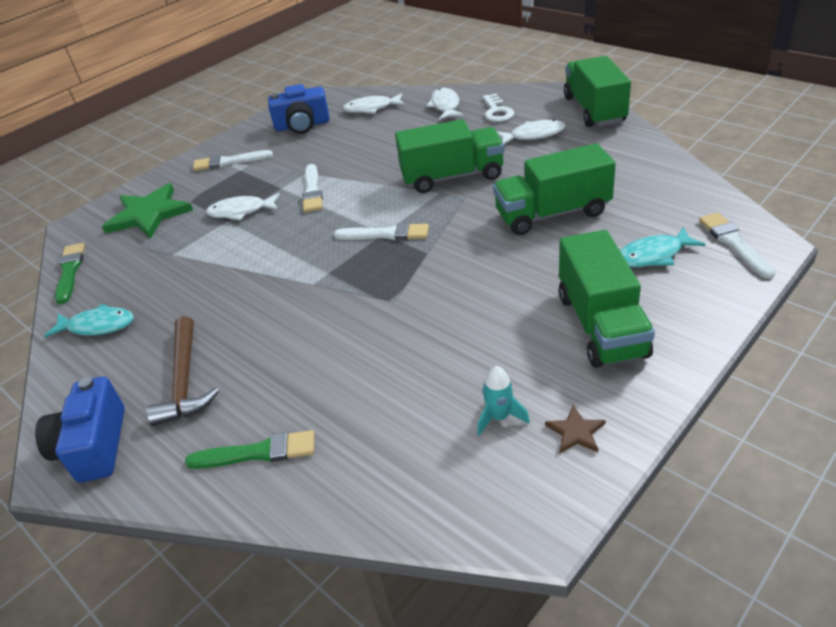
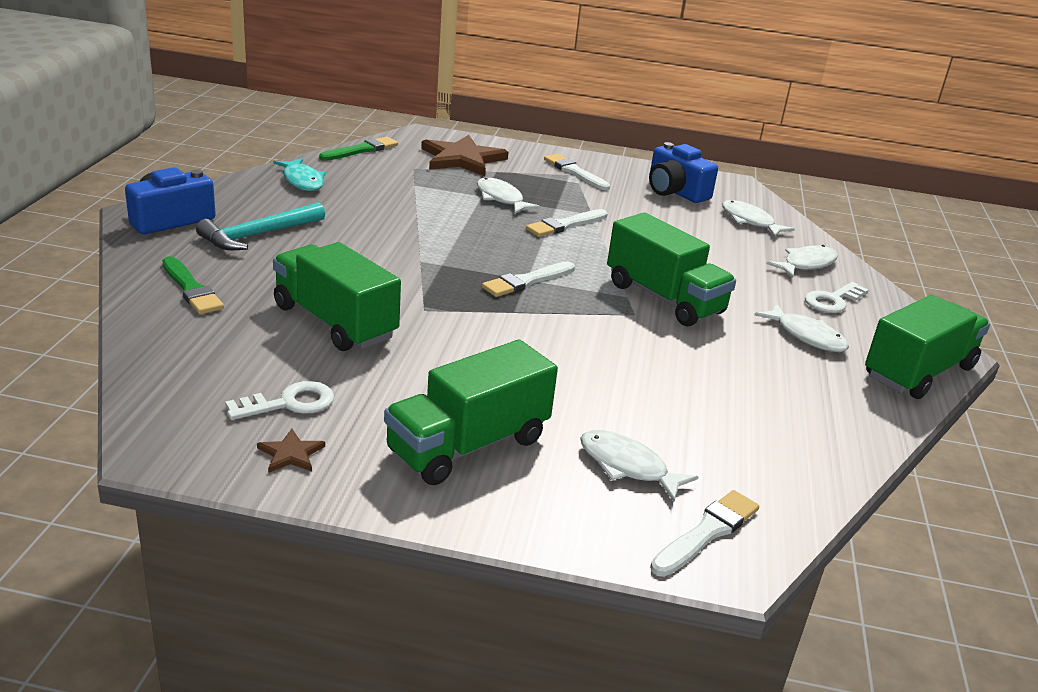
camera: 50 degrees right, 10 degrees down
(149, 214) = (462, 159): green star -> brown star
(185, 380) = (258, 235): brown hammer -> turquoise hammer
(386, 234) = (526, 281): white brush -> white brush turned 75 degrees clockwise
(499, 417) = (289, 403): turquoise rocket -> white key
(552, 213) = (651, 378): green truck -> green truck (335, 322)
(653, 255) = (627, 466): turquoise fish -> white fish

